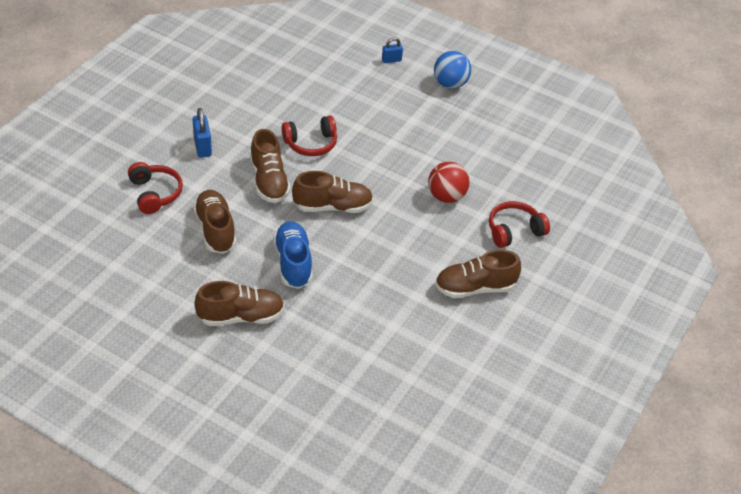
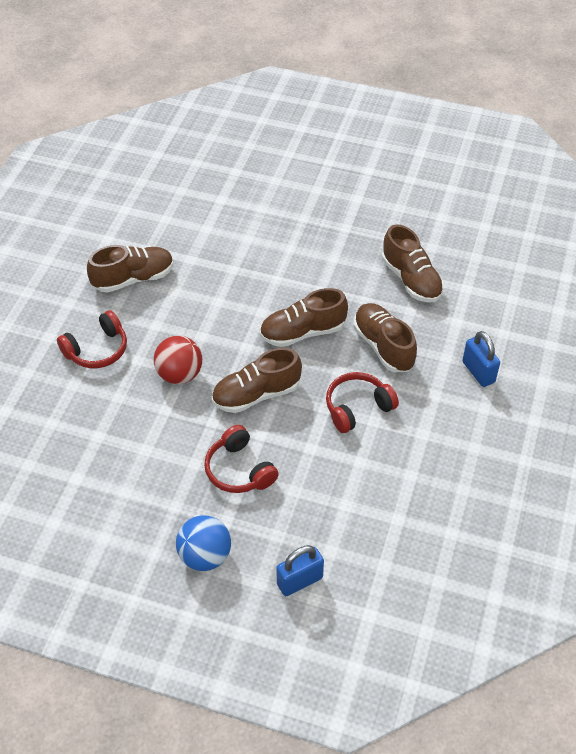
camera: 170 degrees right, 5 degrees up
(155, 194) = (494, 304): red headphones -> red headphones (239, 470)
(241, 316) = (346, 207): brown shoe -> brown shoe (256, 394)
(293, 263) = (320, 264): blue shoe -> none
(391, 60) = (299, 581): blue padlock -> blue padlock, size x1.55

